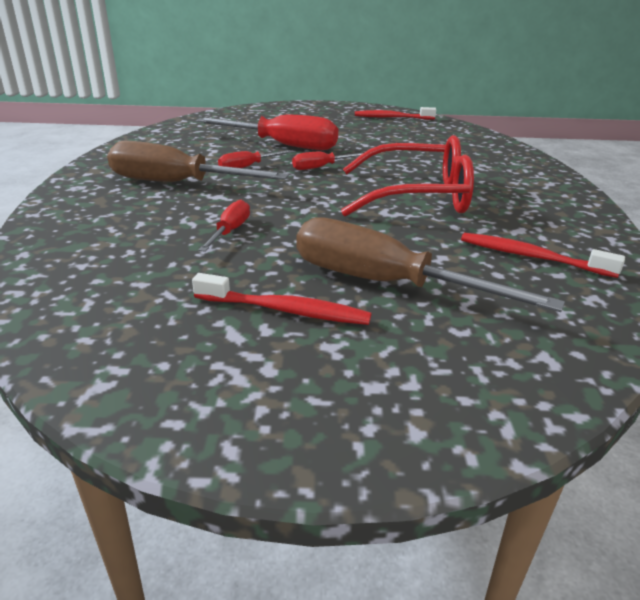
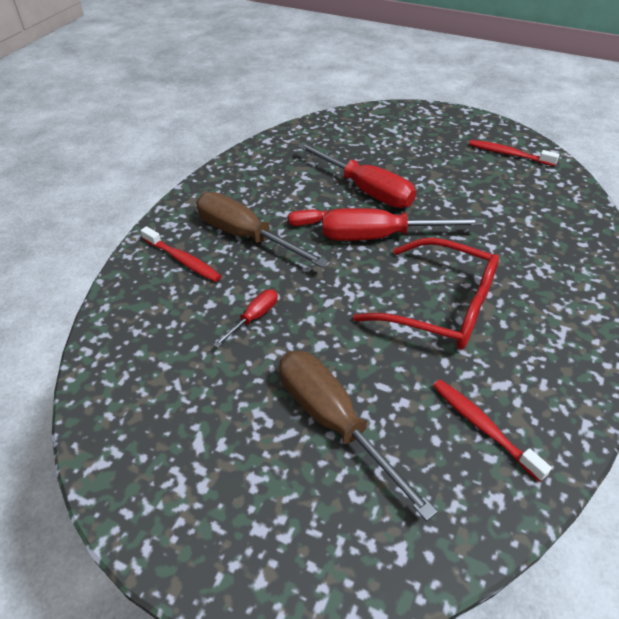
camera: 25 degrees right, 15 degrees up
(285, 310) = (244, 429): red toothbrush -> red toothbrush (183, 260)
(321, 167) = (380, 237): red screwdriver -> red screwdriver, size x2.07

